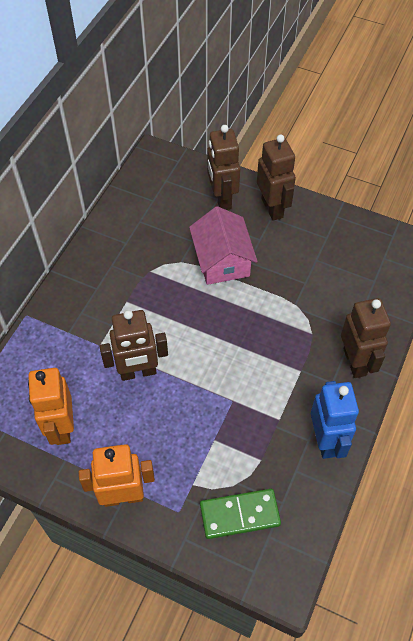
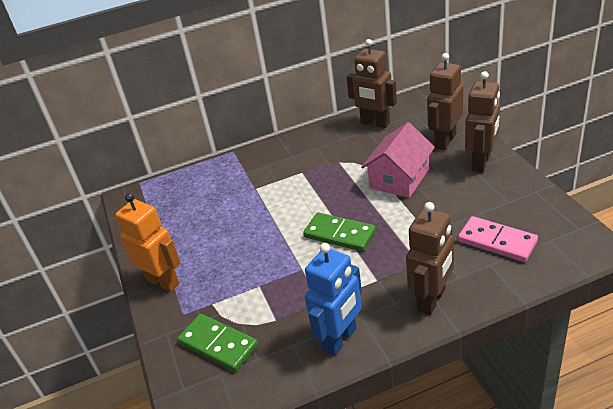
camera: 50 degrees right, 20 degrees down
(61, 427) = (178, 221): orange robot -> none
(138, 372) = (259, 216): brown robot -> brown robot (375, 123)
(229, 347) = (339, 234): none -> green domino
(352, 280) = (497, 241): none -> pink domino

